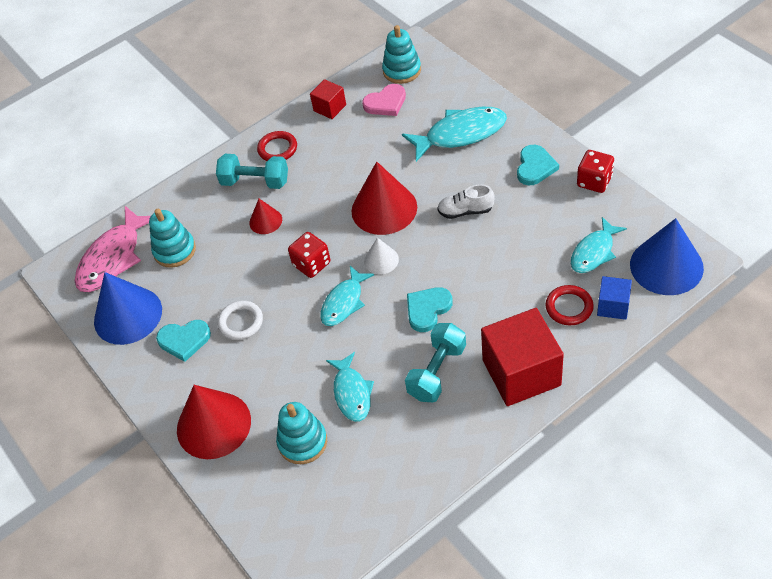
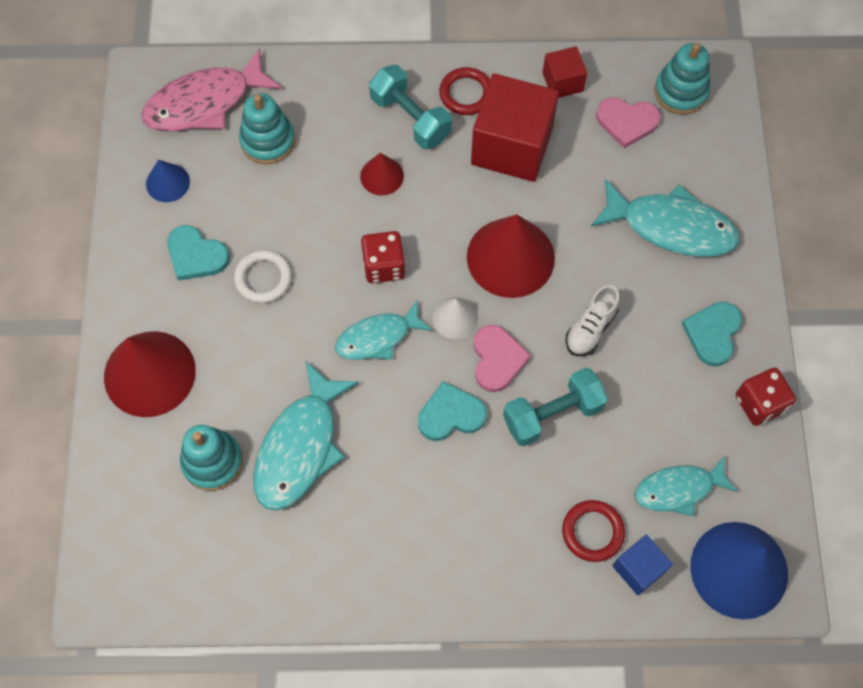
camera: 30 degrees right, 15 degrees up
(128, 315) = (167, 182): blue cone -> blue cone, size x0.51
(352, 393) = (300, 447): turquoise fish -> turquoise fish, size x1.55
(427, 263) = (497, 359): none -> pink heart
(437, 372) = (399, 493): turquoise dumbbell -> turquoise dumbbell (552, 414)
(465, 211) = (590, 328): white shoe -> white shoe turned 90 degrees counterclockwise
(521, 373) = (478, 564): red cube -> red cube (512, 146)
(535, 167) = (712, 333): turquoise heart -> turquoise heart turned 150 degrees clockwise

